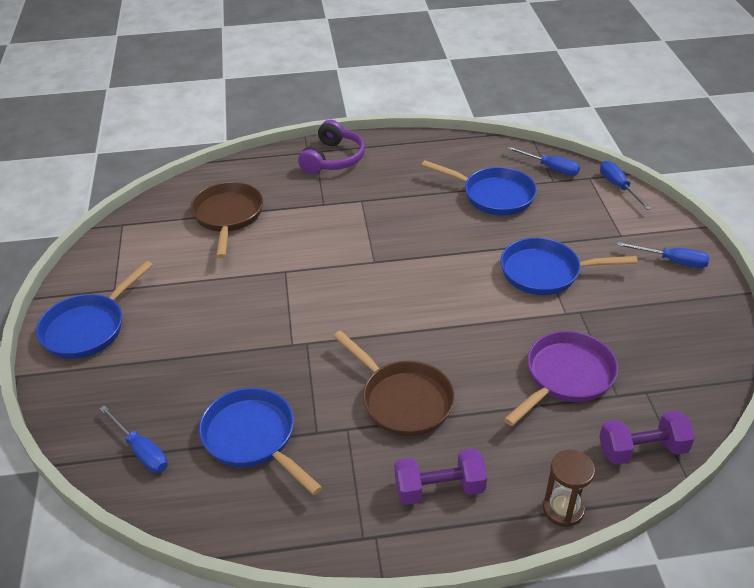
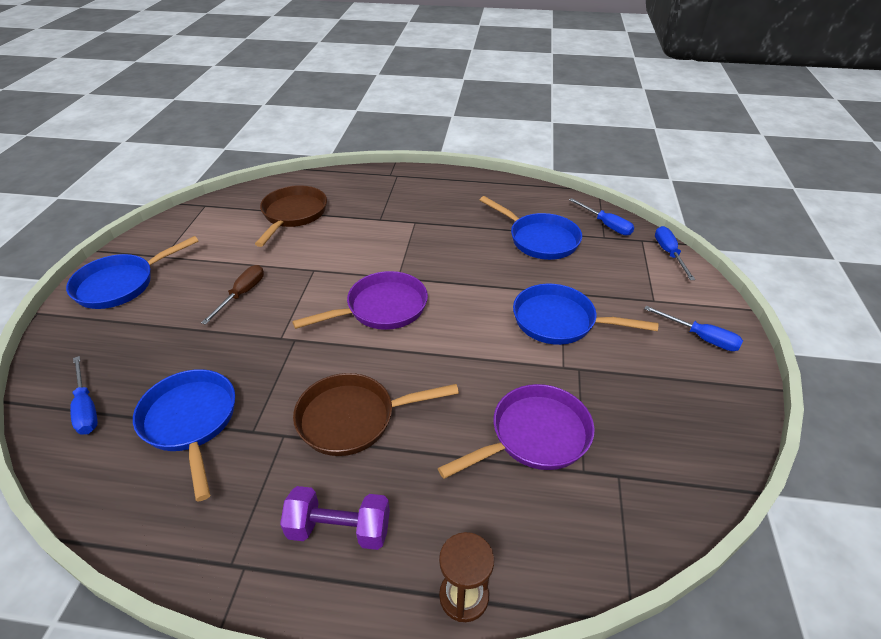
camera: 15 degrees right, 0 degrees up
(226, 311) = (242, 294): none -> brown screwdriver
(333, 159) = (409, 184): purple headphones -> none
(374, 295) = (381, 308): none -> purple pan
(402, 400) = (353, 418): brown pan -> brown pan turned 105 degrees clockwise
(642, 450) = (588, 546): purple dumbbell -> none

